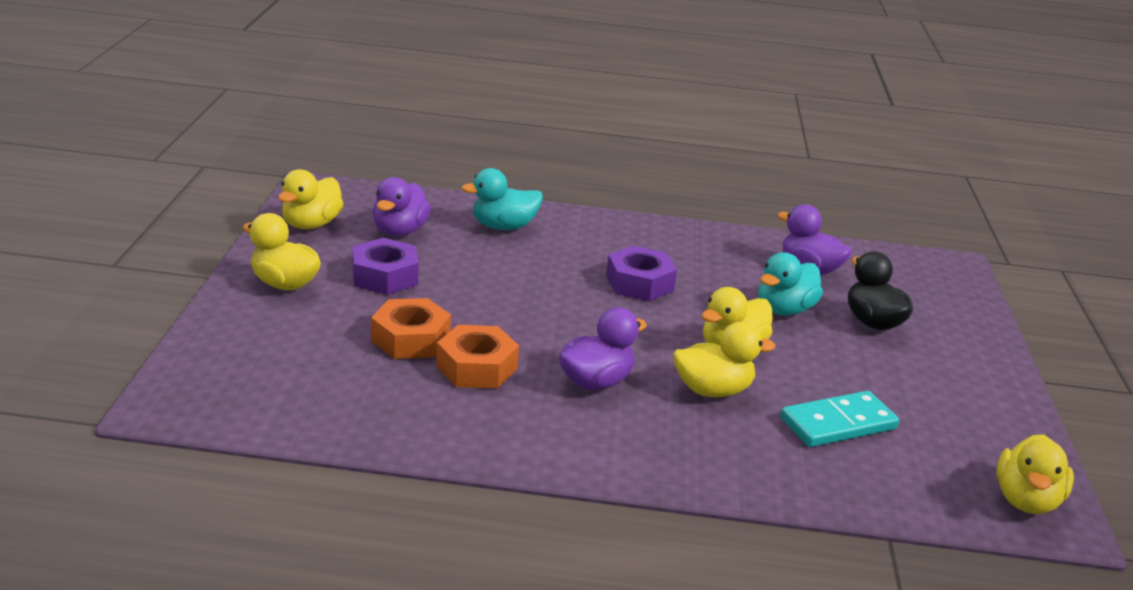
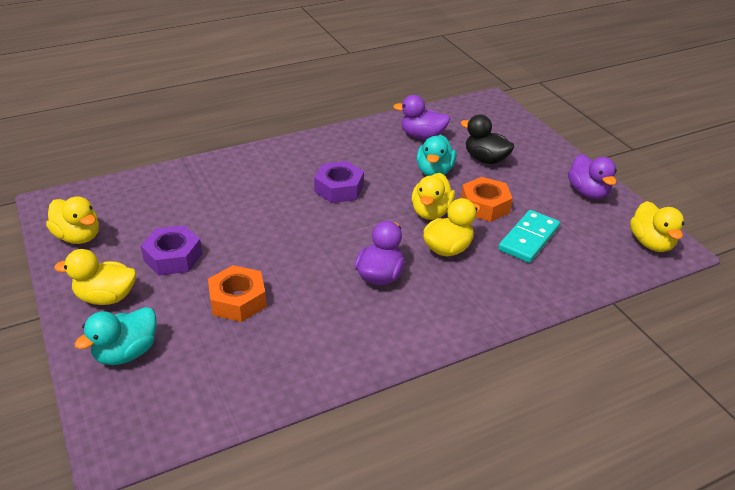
camera: 30 degrees left, 10 degrees up
(311, 224) = (78, 237): yellow duck -> yellow duck turned 45 degrees counterclockwise
(399, 231) = (149, 215): purple duck -> purple duck (588, 192)
(476, 367) = (300, 301): orange nut -> orange nut (484, 206)
(503, 226) = (216, 181): turquoise duck -> turquoise duck (126, 353)

